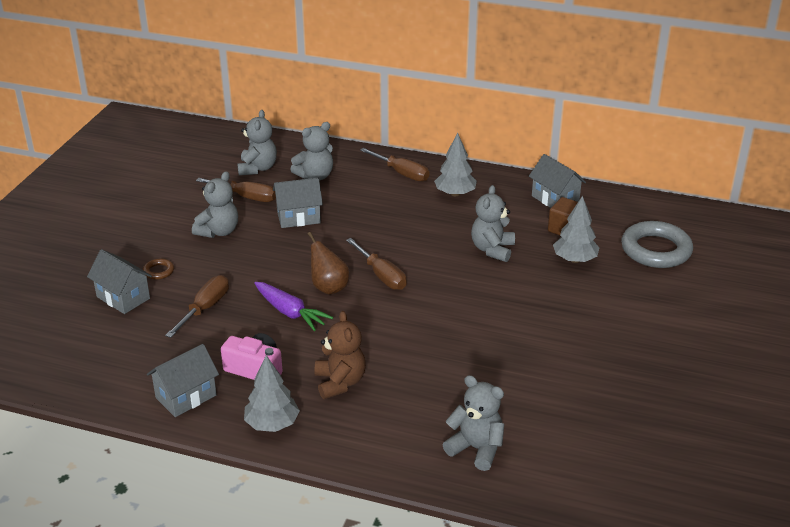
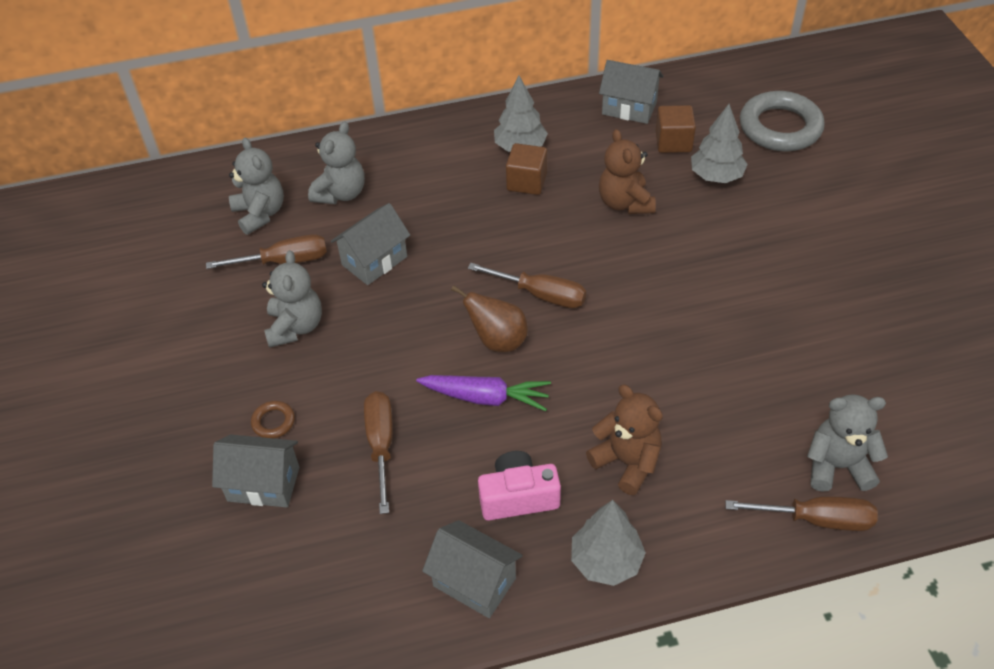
camera: 30 degrees left, 15 degrees up
(186, 396) = (474, 582): grey house -> grey house turned 75 degrees counterclockwise
(401, 173) = (437, 146): brown screwdriver -> brown screwdriver (815, 519)
(438, 213) = (526, 182): none -> brown cube
(492, 249) = (625, 203): grey teddy bear -> brown teddy bear

